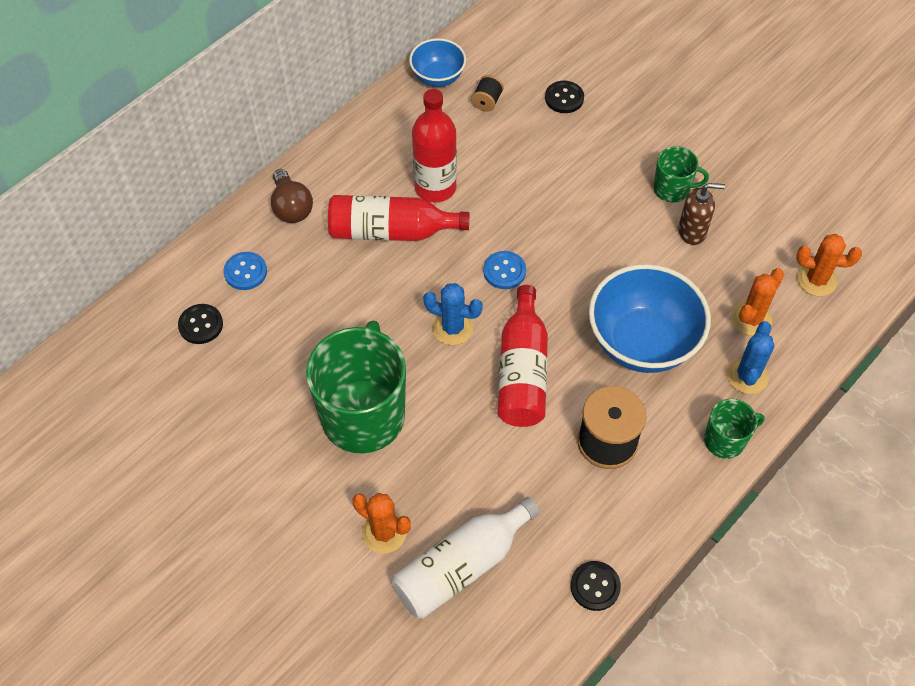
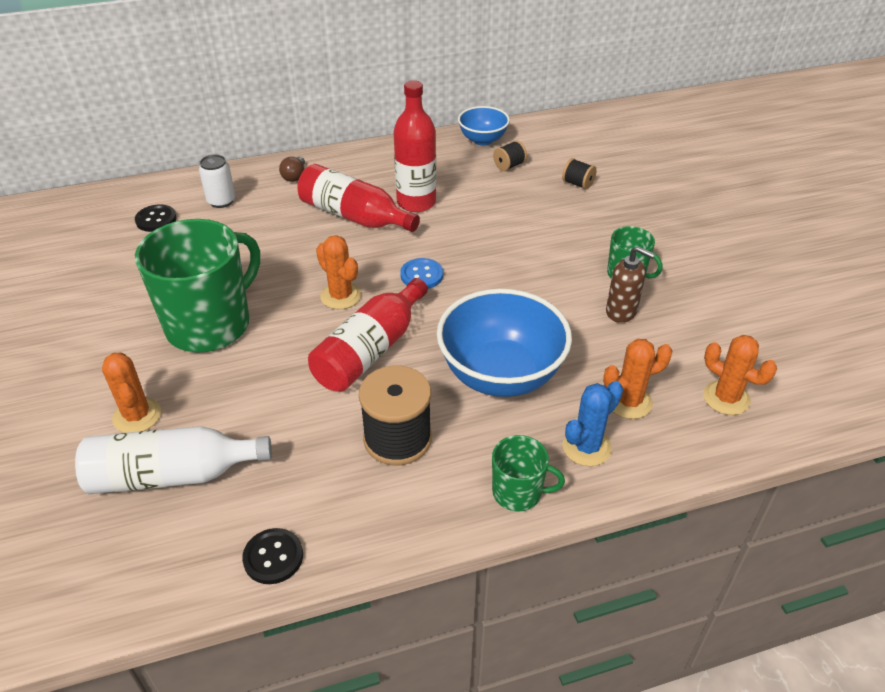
camera: 30 degrees right, 15 degrees down
(245, 272) = (221, 201): blue button -> white can
(291, 207) = (294, 176): brown light bulb -> brown light bulb, size x0.66
(452, 328) = (341, 296): blue cactus -> orange cactus
(564, 98) = (577, 184): black button -> black spool

